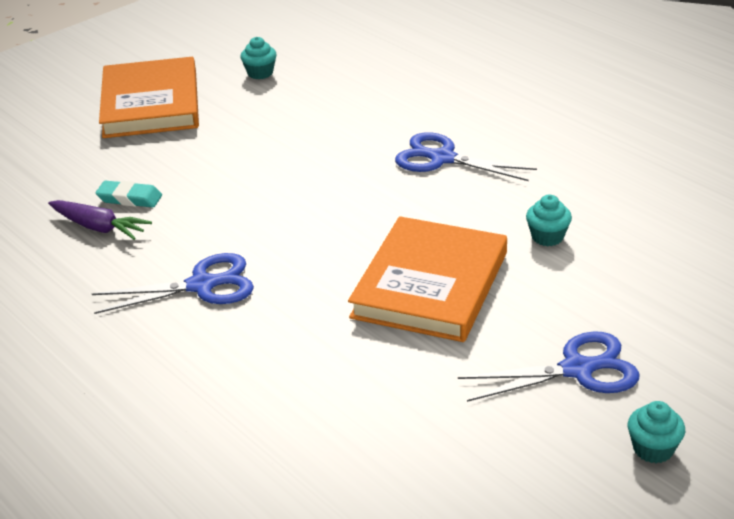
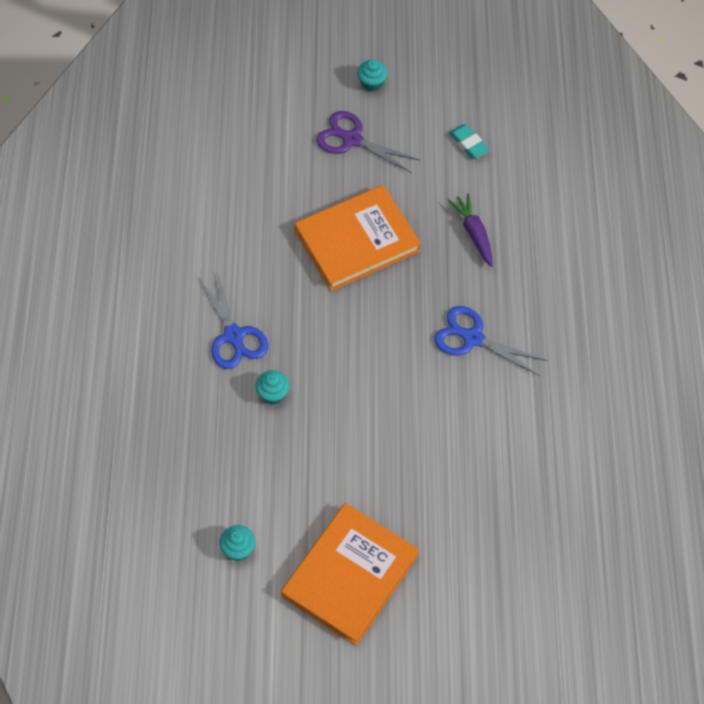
camera: 140 degrees left, 25 degrees up
(99, 227) = (491, 444): purple carrot -> purple carrot (474, 233)
(129, 198) = (452, 460): turquoise eraser -> turquoise eraser (468, 144)
(547, 237) = (260, 225): turquoise cupcake -> turquoise cupcake (273, 394)
(577, 370) = (352, 139): blue scissors -> purple scissors

